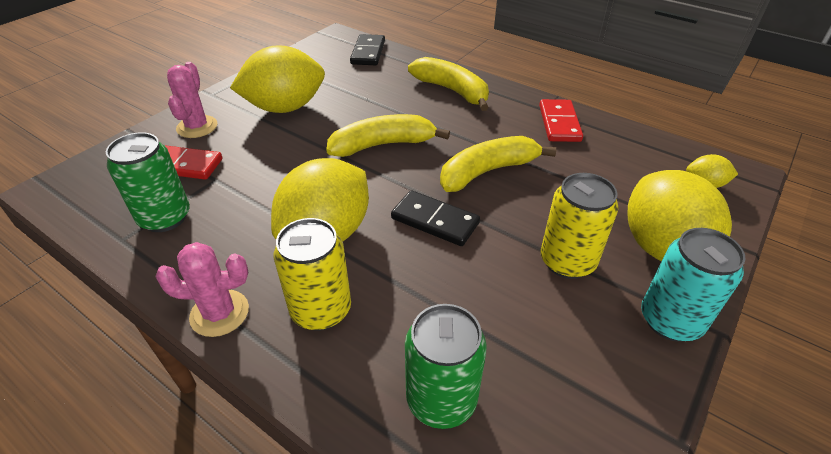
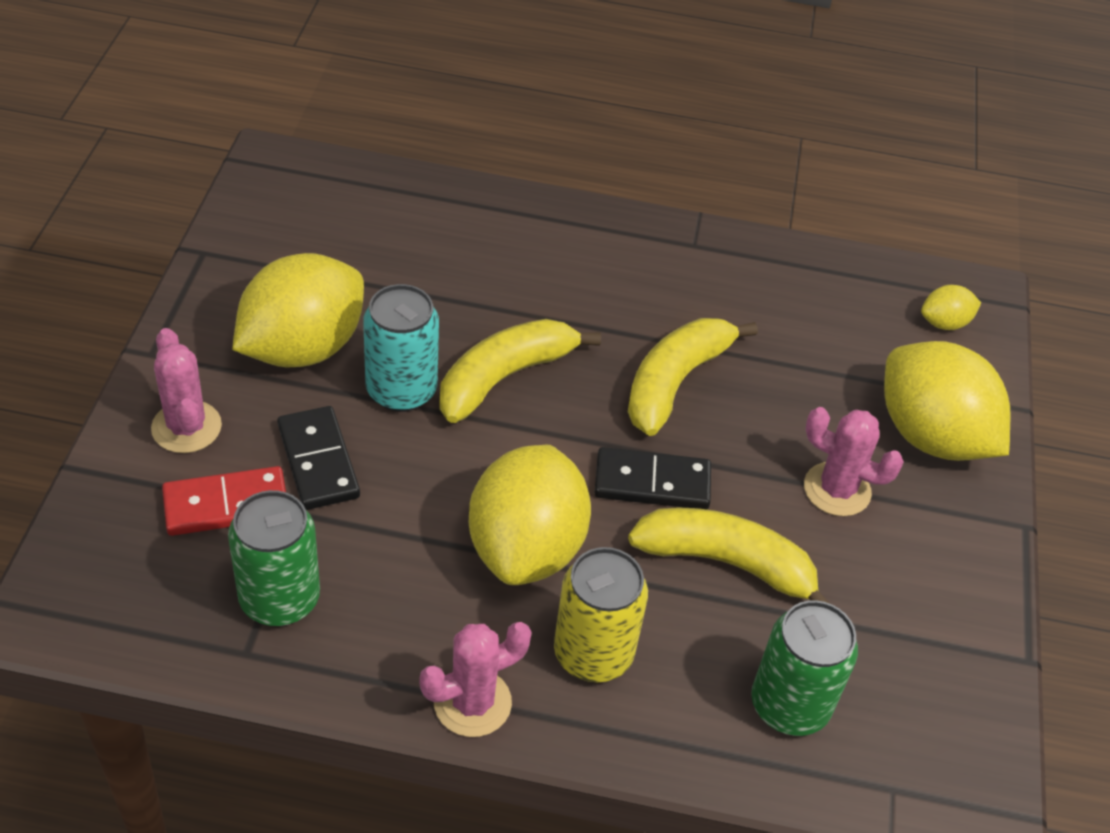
camera: 30 degrees left, 5 degrees up
(368, 52) = (355, 190): black domino -> black domino (318, 461)
(452, 91) = (542, 242): yellow banana -> yellow banana (726, 562)
(559, 123) = (726, 267): red domino -> none
(567, 261) = (837, 489): yellow can -> pink cactus
(670, 320) = (973, 528): turquoise can -> turquoise can (401, 390)

